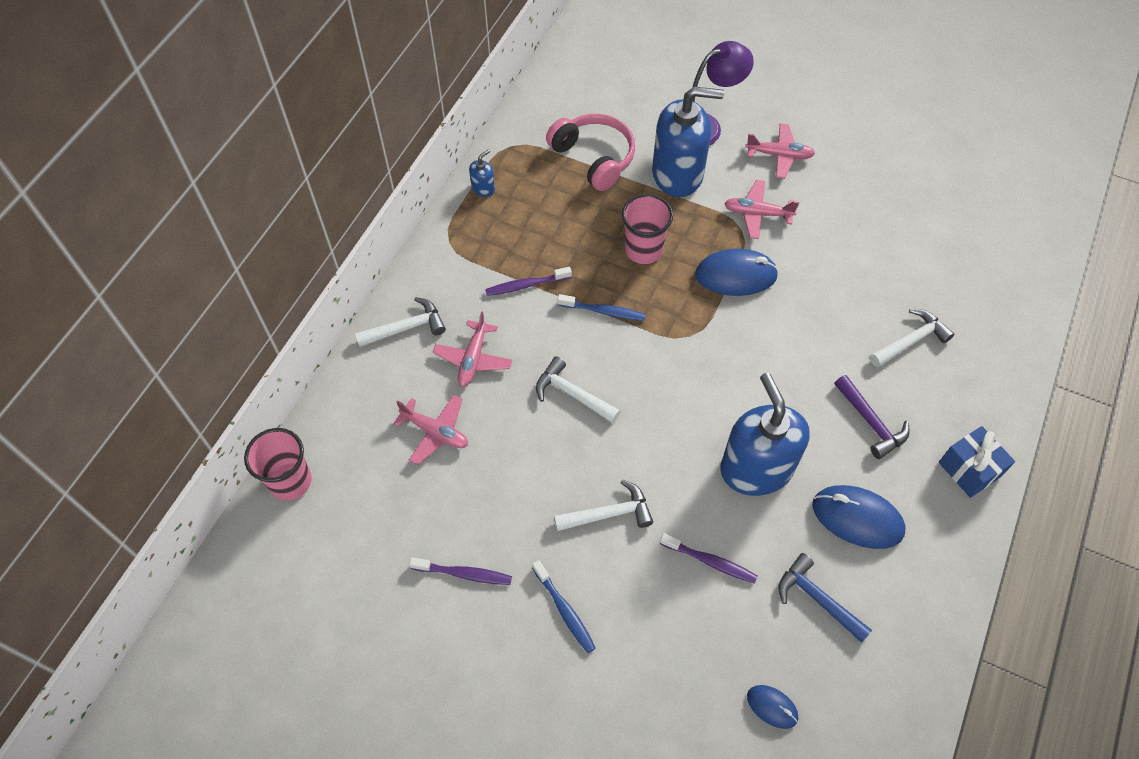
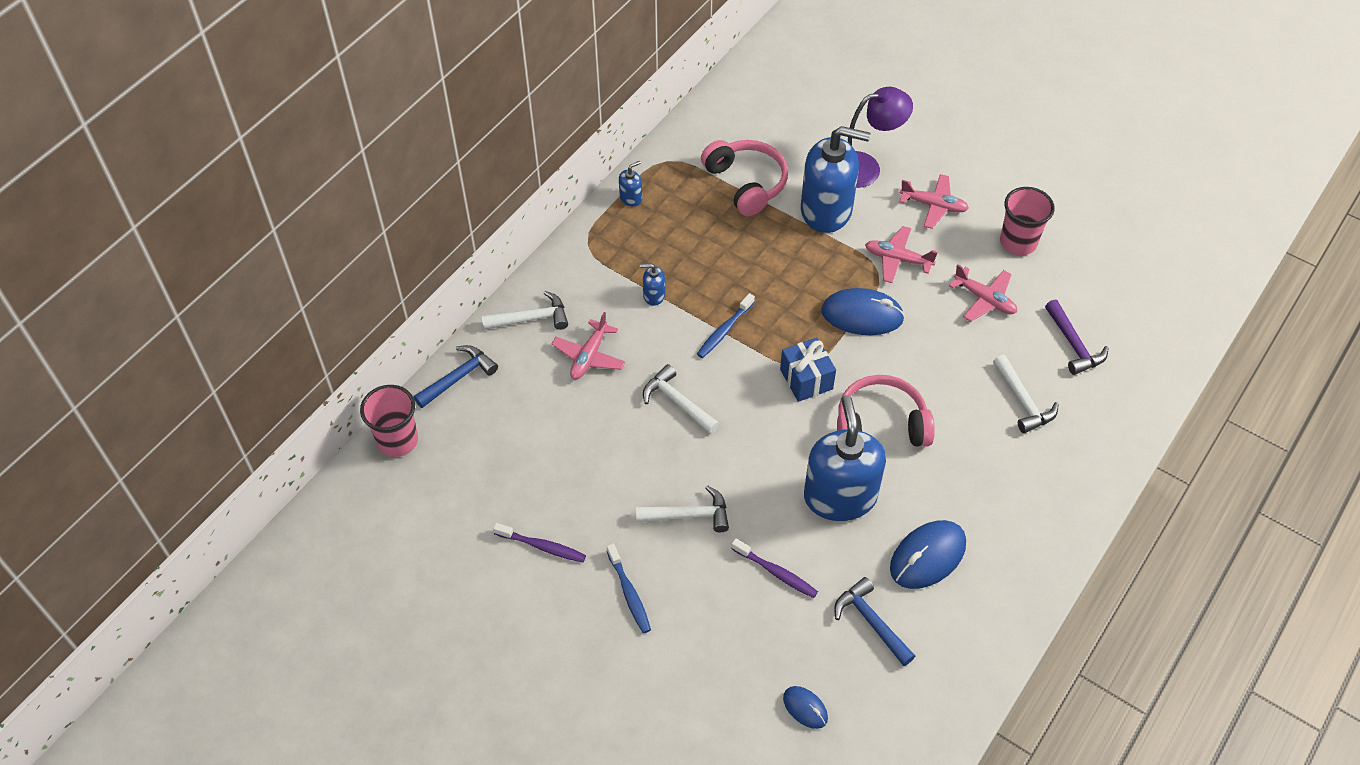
camera: 10 degrees right, 5 degrees down
(342, 402) = (459, 377): none -> blue hammer
(435, 432) = (540, 417): pink plane -> pink plane (984, 299)
(526, 285) = (654, 295): purple toothbrush -> blue soap dispenser
(604, 311) = (724, 330): blue toothbrush -> blue toothbrush turned 105 degrees clockwise
(643, 250) = (776, 278): pink cup -> pink cup (1018, 242)
(779, 386) = (880, 424): none -> pink headphones
(857, 518) = (927, 556): blue mouse -> blue mouse turned 75 degrees counterclockwise
(871, 422) = (963, 472): purple hammer -> purple hammer (1073, 345)
(911, 340) = (1023, 401): white hammer -> white hammer turned 90 degrees clockwise
(969, 469) = (1050, 529): blue gift -> blue gift (806, 379)

